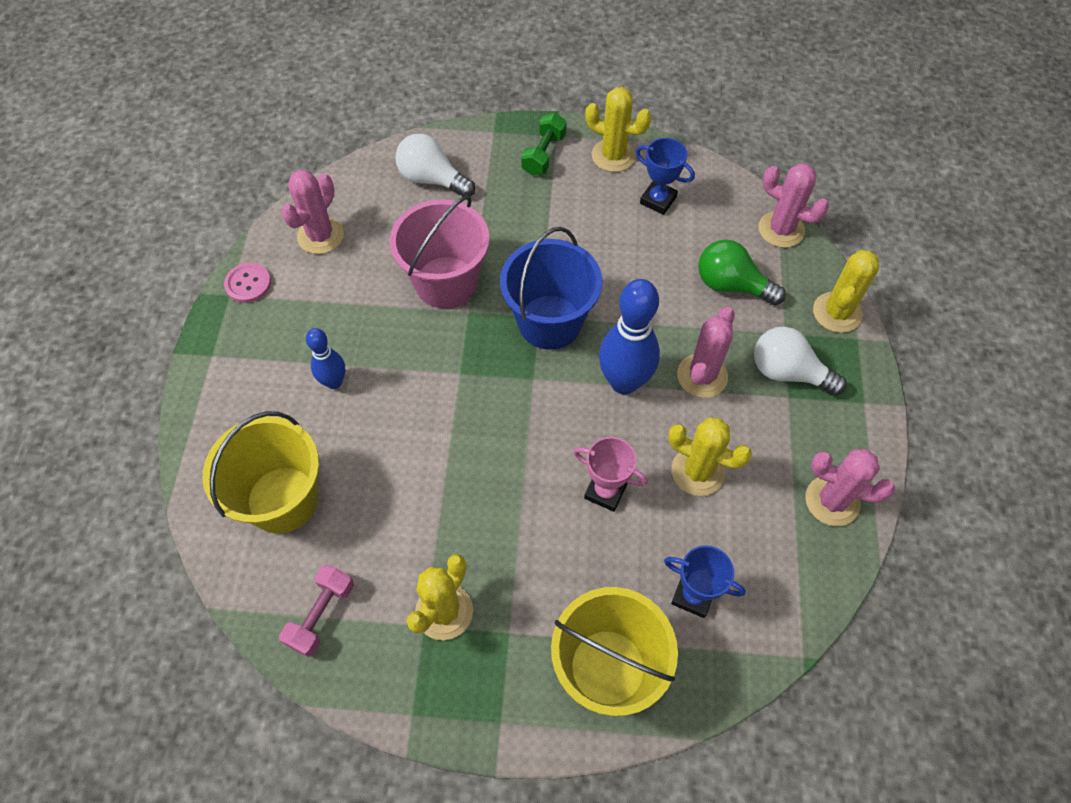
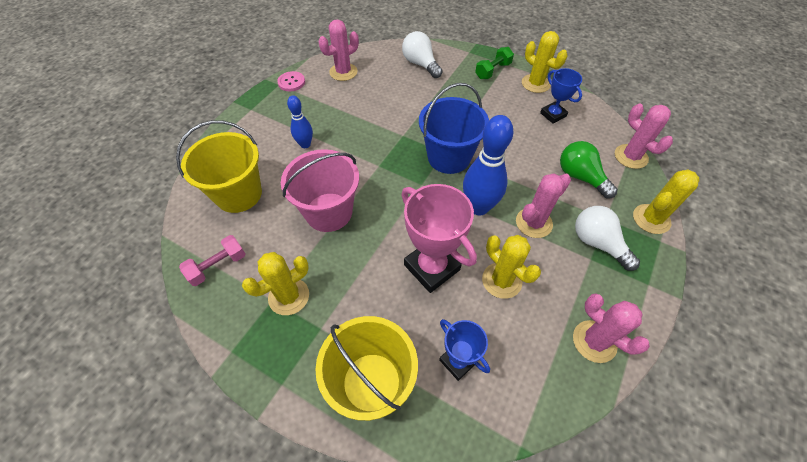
camera: 25 degrees right, 5 degrees down
(446, 282) = (398, 116): pink bucket -> pink bucket (329, 212)
(605, 491) = (432, 267): pink trophy -> pink trophy, size x1.70

